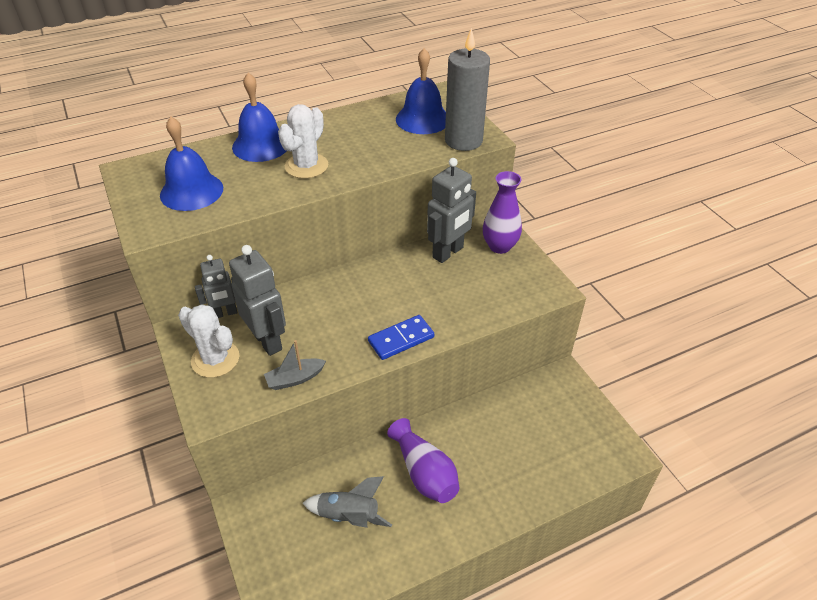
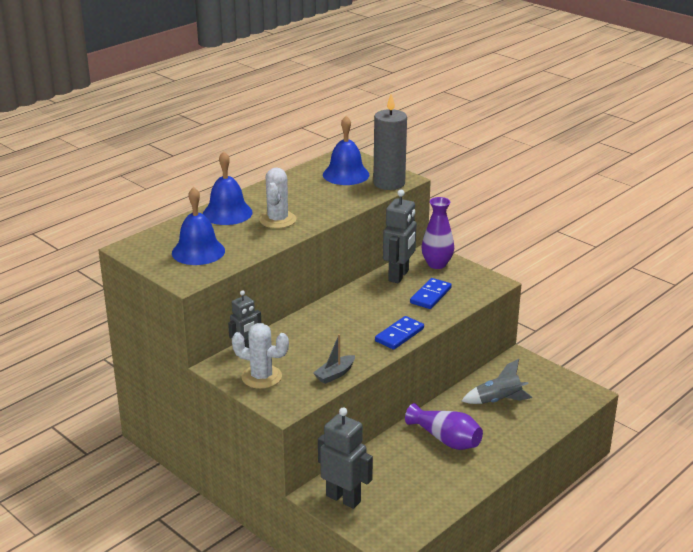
camera: 20 degrees left, 15 degrees down
(268, 341) = (295, 357): grey robot -> grey robot (343, 498)
(349, 516) = (404, 478): grey rocket -> grey rocket (498, 401)
(468, 290) = (430, 295): none -> blue domino

